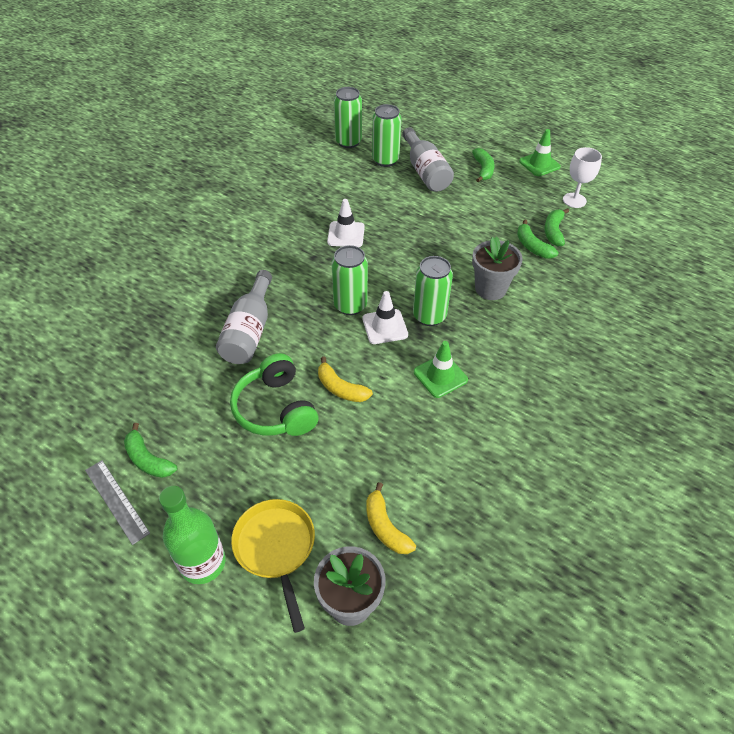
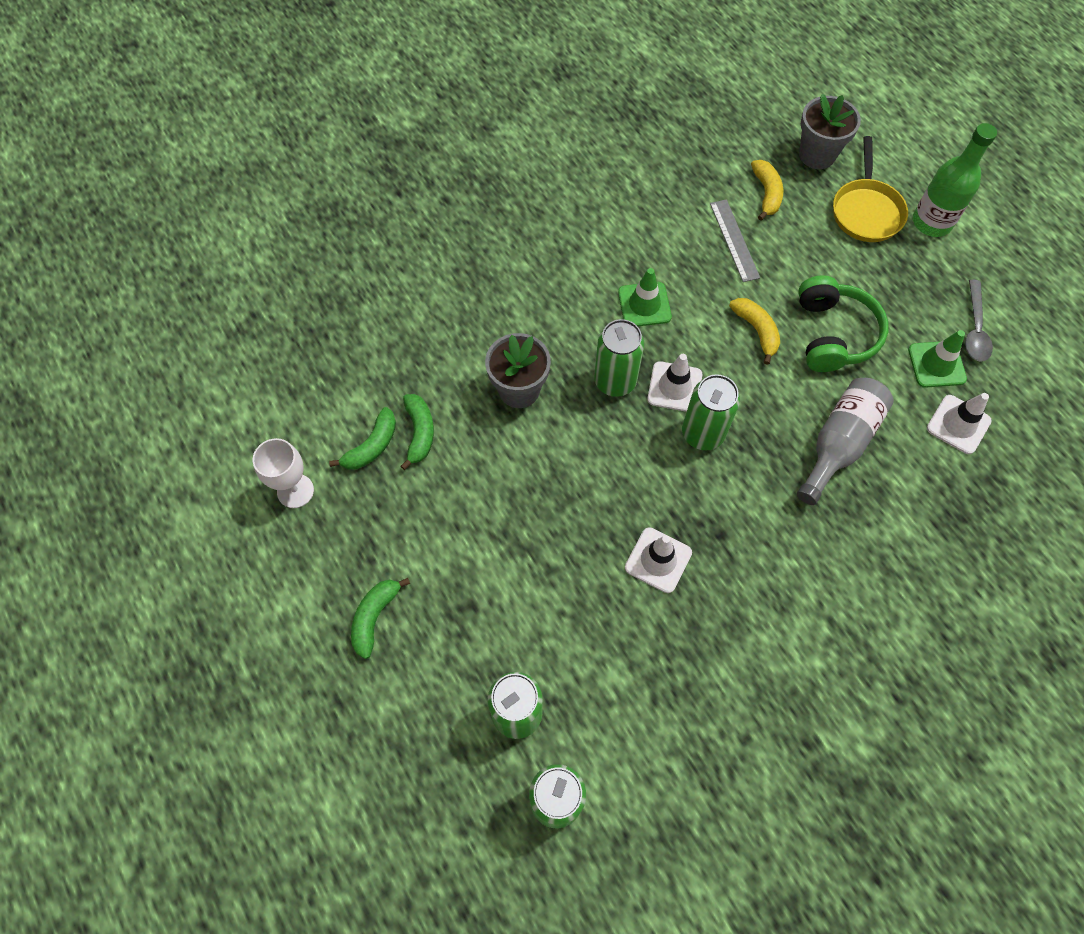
camera: 155 degrees left, 15 degrees up
(116, 501) = (1007, 300): grey ruler -> grey ruler (734, 240)
(148, 459) = (975, 329): green banana -> grey spoon
(158, 374) = (958, 424): none -> white traffic cone
(425, 172) = (468, 652): grey bottle -> none
(539, 164) = (279, 591): green traffic cone -> green traffic cone (936, 364)

